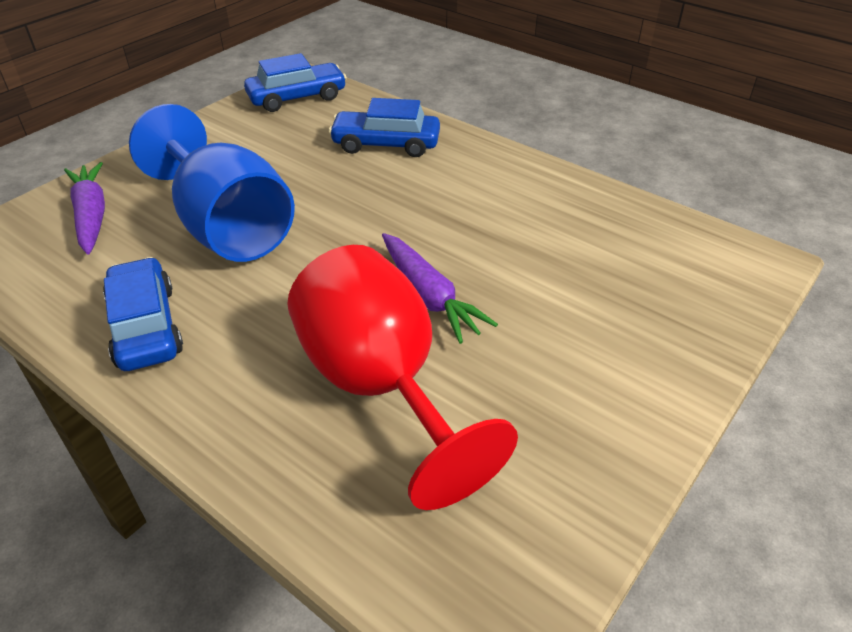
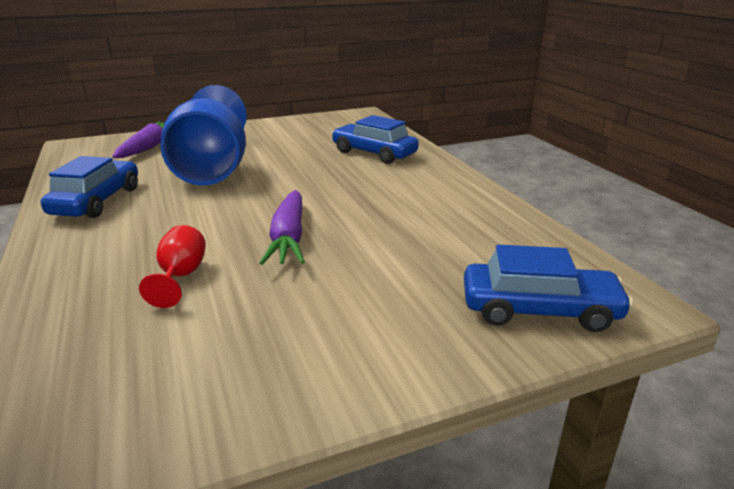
camera: 30 degrees right, 15 degrees down
(297, 97) = (346, 121): blue car -> blue car (539, 310)
(381, 387) = (181, 276): red goblet -> red goblet, size x0.40

